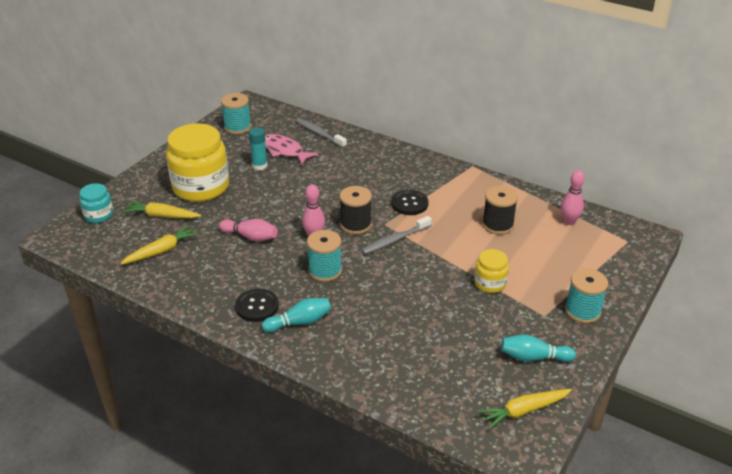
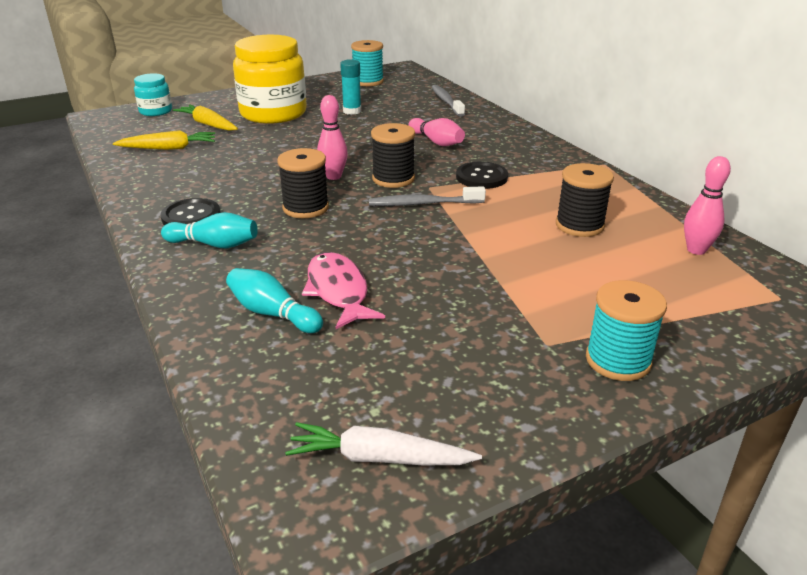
camera: 30 degrees right, 5 degrees down
(250, 237) = (267, 160): pink bowling pin -> pink bowling pin (436, 142)
(284, 150) = (392, 106): pink fish -> pink fish (338, 291)
(325, 271) = (305, 208): turquoise spool -> black spool
(490, 283) = (501, 281): yellow jar -> none
(524, 411) = (379, 458): yellow carrot -> white carrot
(533, 357) = (473, 391): turquoise bowling pin -> turquoise bowling pin (273, 313)

